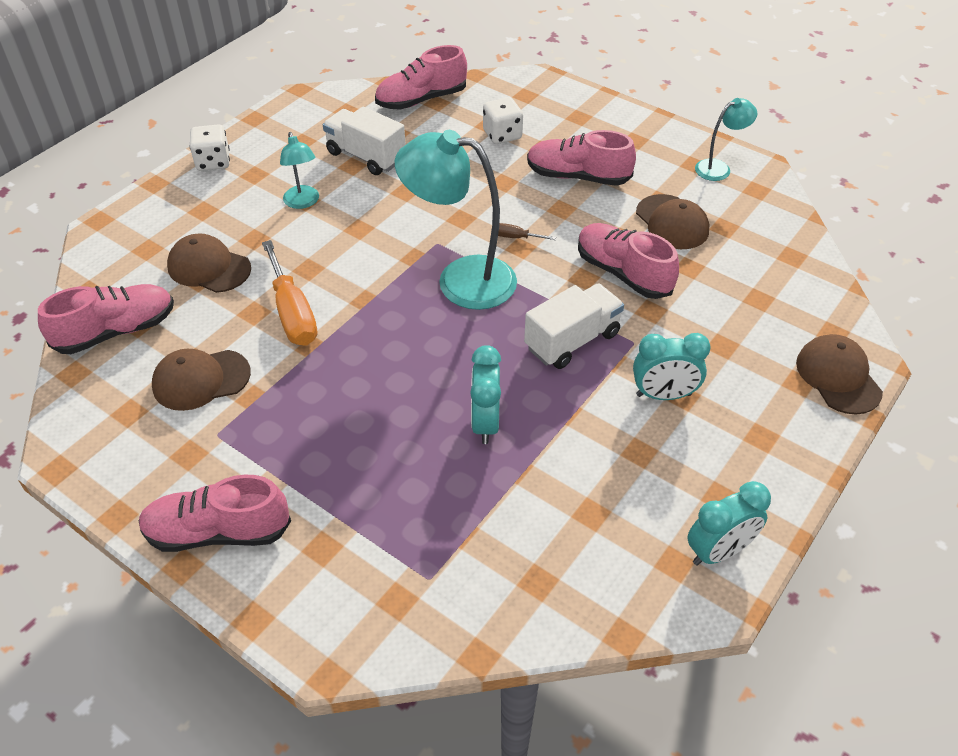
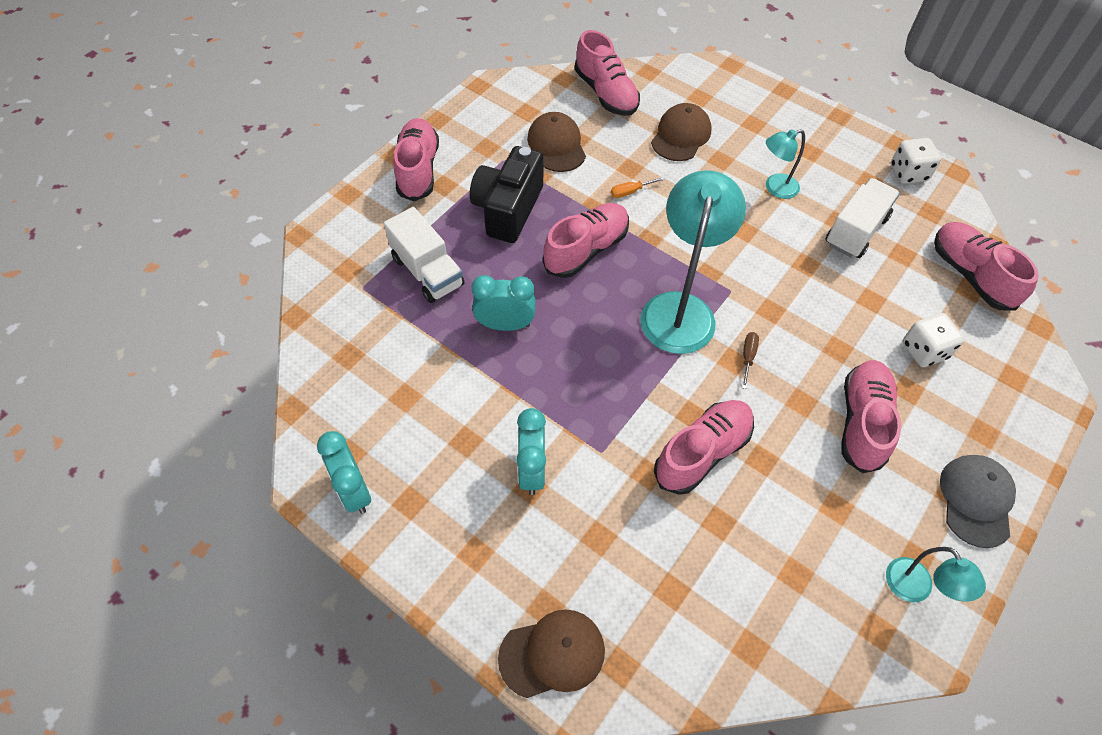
camera: 90 degrees right, 10 degrees up
(213, 162) = (822, 122): white dice -> white dice (908, 173)
(292, 313) = (630, 192): orange screwdriver -> orange screwdriver, size x0.45
(306, 426) = (508, 209): none -> black camera
(377, 352) = (586, 250): none -> pink shoe
(572, 340) = (602, 397): white truck -> white truck (428, 271)
(639, 129) = (976, 500): none -> grey cap
(672, 222) = (795, 515): brown cap -> none

